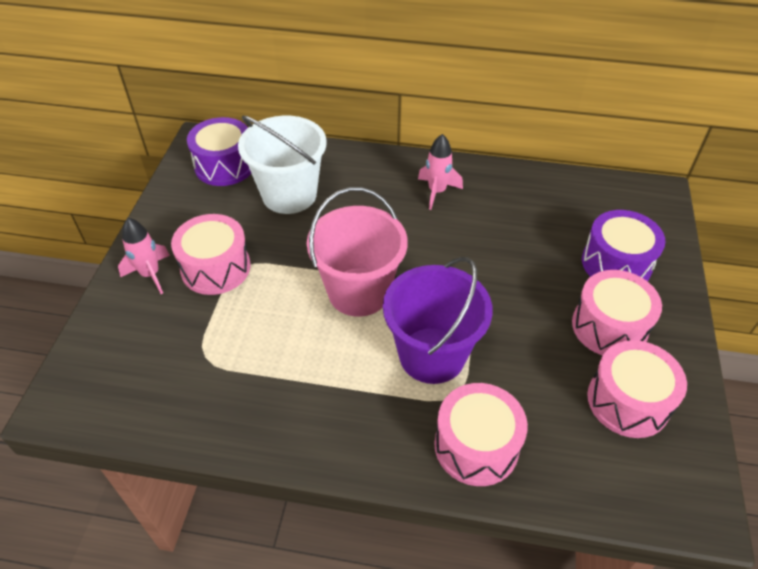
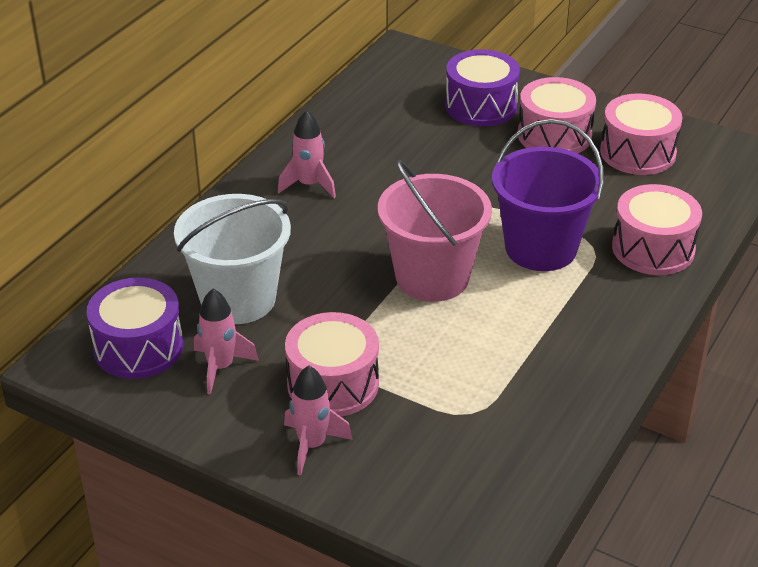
camera: 70 degrees left, 10 degrees down
(217, 207) = (220, 367): none -> pink rocket

